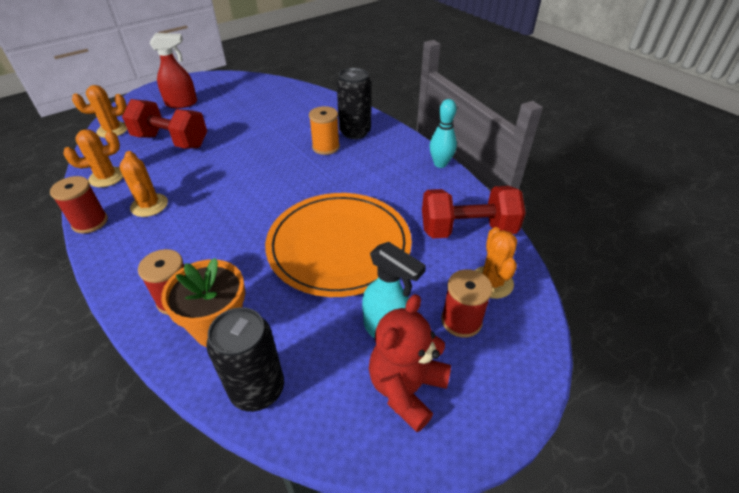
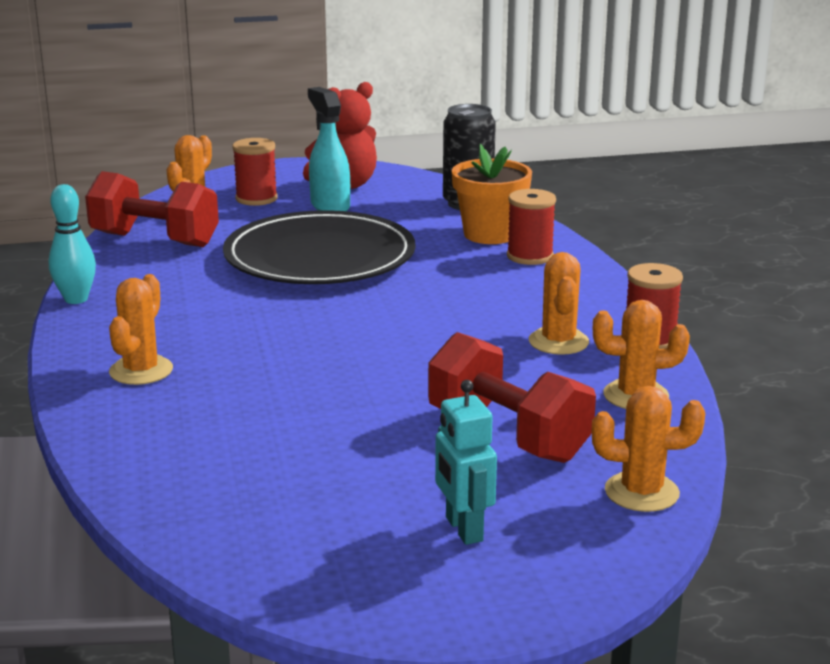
camera: 155 degrees left, 20 degrees down
(182, 103) = (463, 529): red spray bottle -> turquoise robot
(326, 147) = (221, 359): orange spool -> none
(339, 246) = (320, 257): orange plate -> black plate
(355, 132) = (141, 371): black can -> orange cactus

